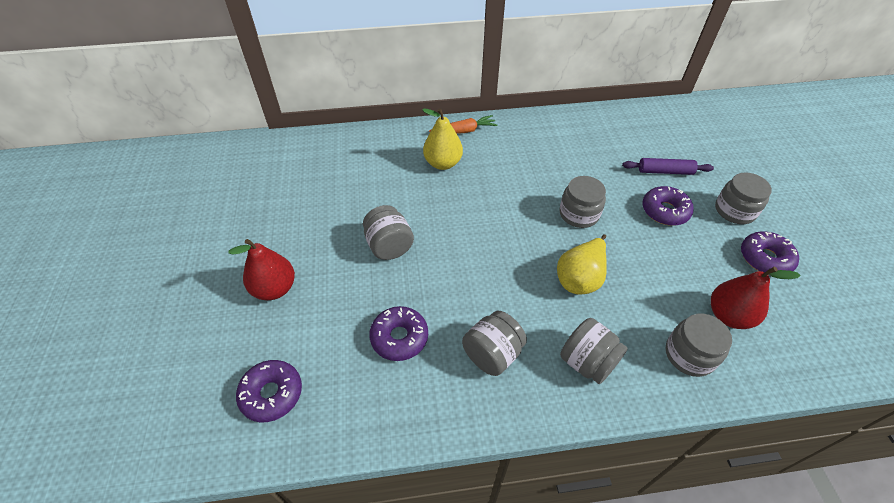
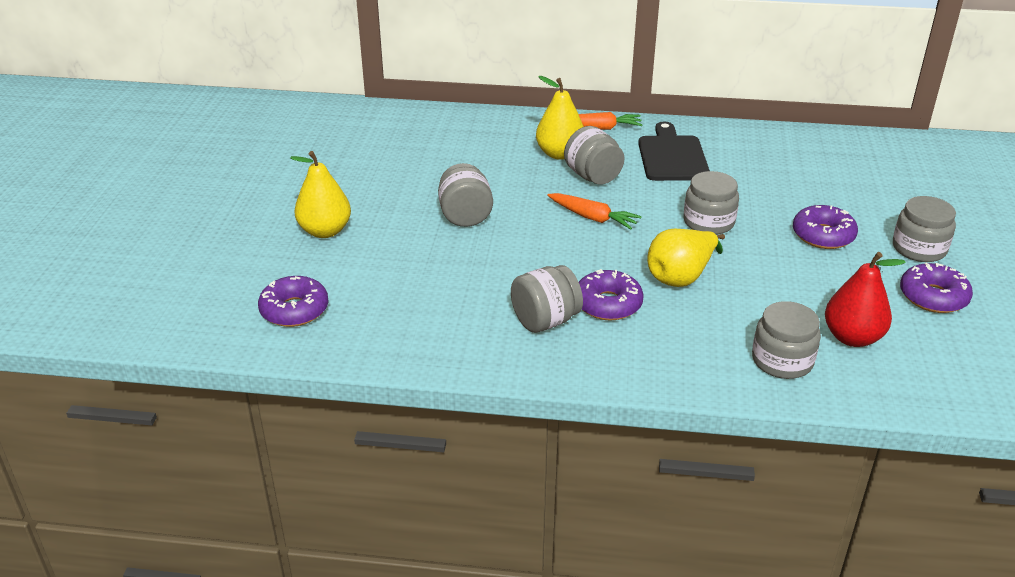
camera: 15 degrees right, 15 degrees down
(274, 288) = (325, 231): red pear -> yellow pear
(399, 337) = (446, 291): purple donut -> purple donut (608, 304)
(491, 227) = (592, 218): none -> orange carrot
(527, 150) = (672, 156): none -> black cutting board
(587, 362) = (653, 345): grey jar -> grey jar (593, 176)
(665, 171) = (845, 199): purple rolling pin -> none

